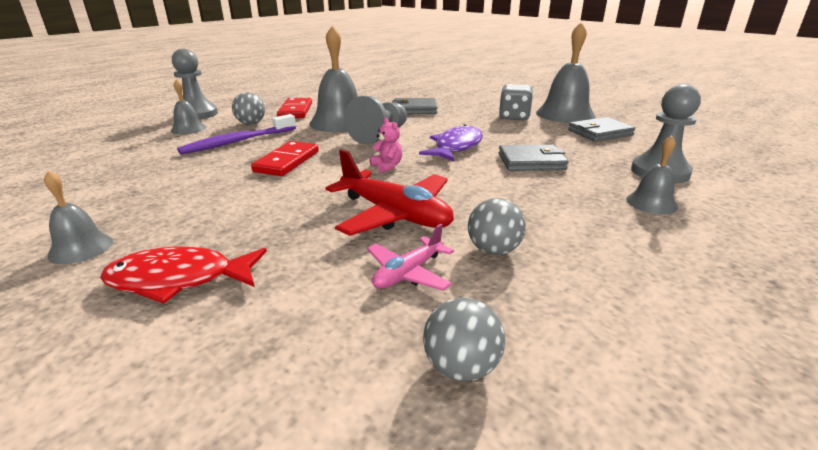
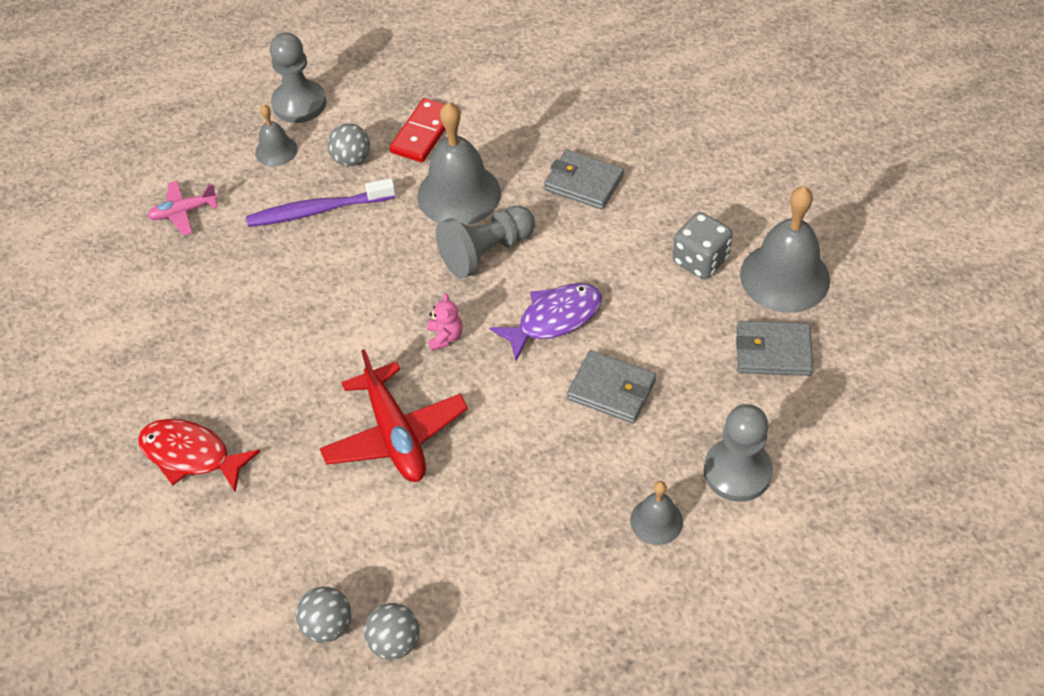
camera: 30 degrees right, 25 degrees up
(81, 248) = (132, 380): grey bell -> none
(287, 161) = (348, 284): red domino -> none
(408, 273) = (354, 521): pink plane -> pink plane (183, 212)
(493, 250) = (441, 523): grey ball -> grey ball (395, 641)

